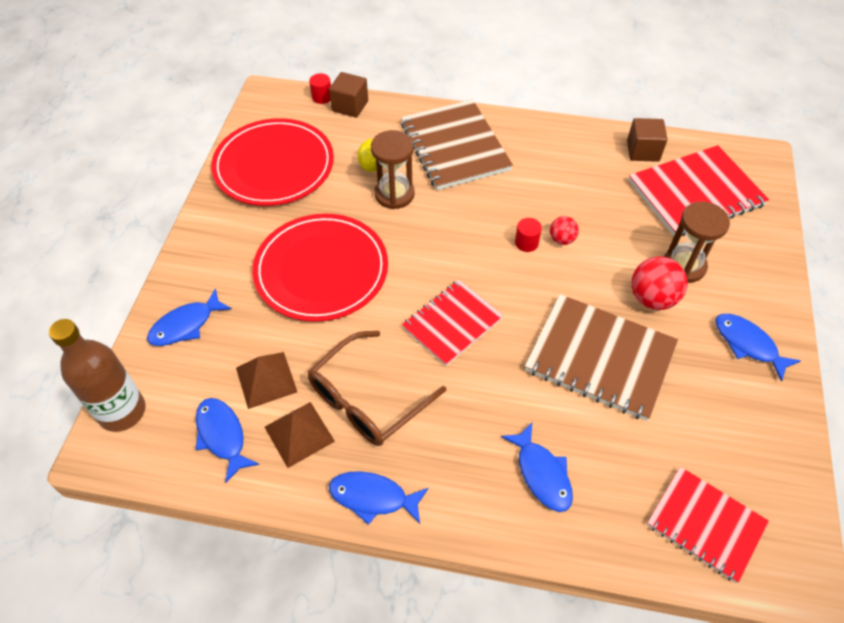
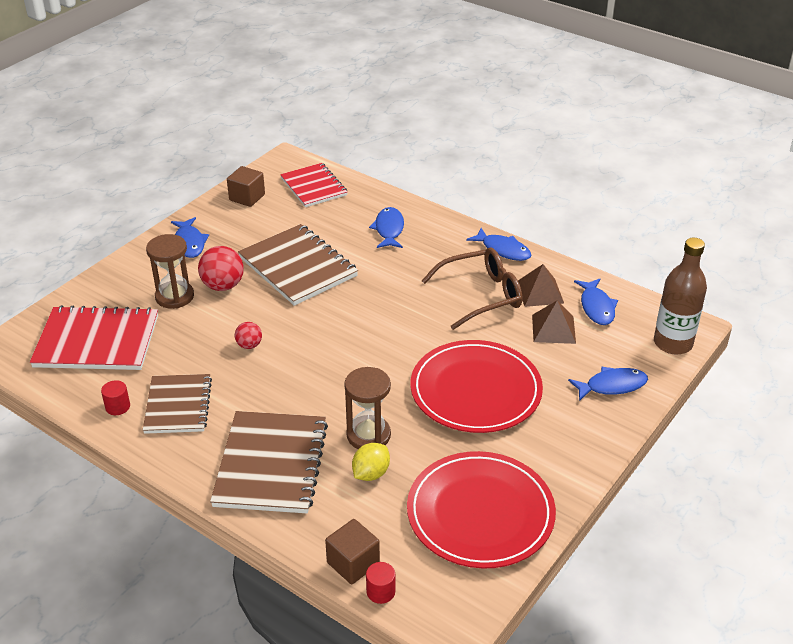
camera: 155 degrees left, 15 degrees down
(452, 323) = (388, 318): red notebook -> none
(526, 243) = (281, 352): red cylinder -> red cylinder (117, 407)
(567, 164) = (178, 405): none -> brown notebook
(643, 151) = (94, 392): brown cube -> brown cube (247, 197)

